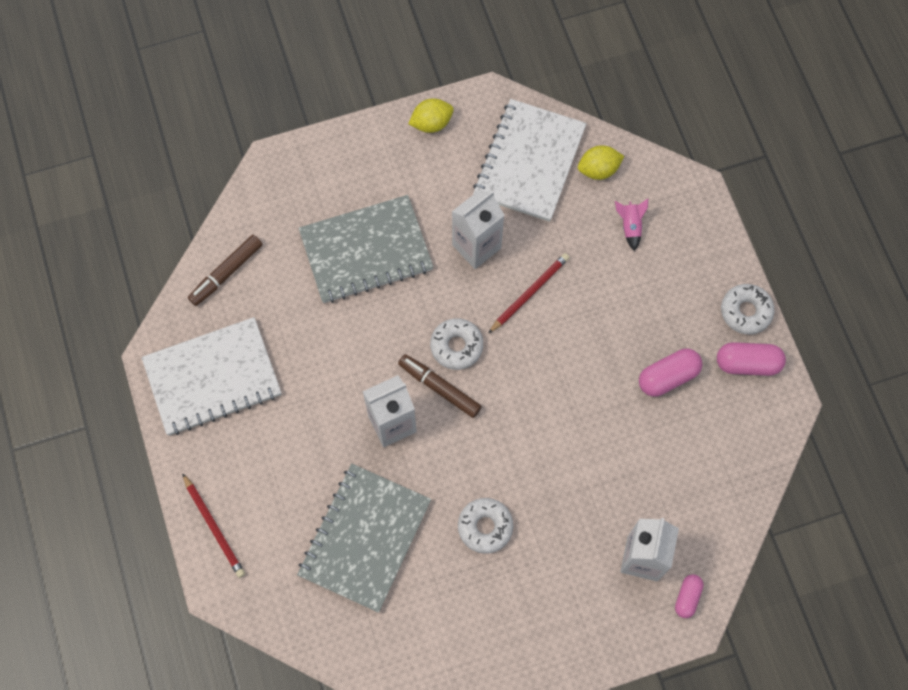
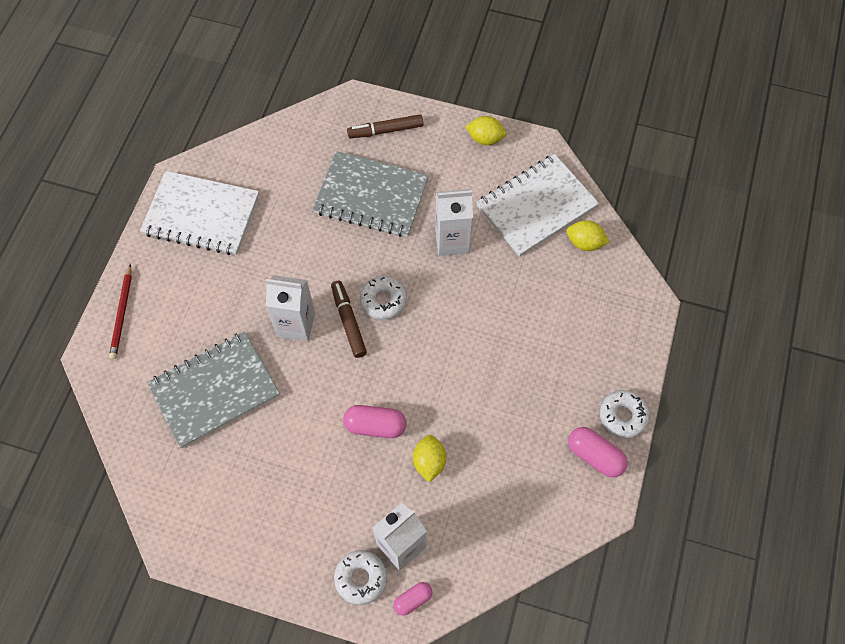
camera: 35 degrees right, 5 degrees down
(226, 273) = (265, 152): brown marker -> brown marker (385, 130)
(485, 527) = (303, 441): white donut -> white donut (361, 578)
(529, 293) = (465, 297): red pencil -> none
(611, 468) = (429, 462): none -> yellow lemon
(630, 226) = (578, 297): pink rocket -> none
(668, 377) = (524, 424): pink capsule -> pink capsule (375, 426)

